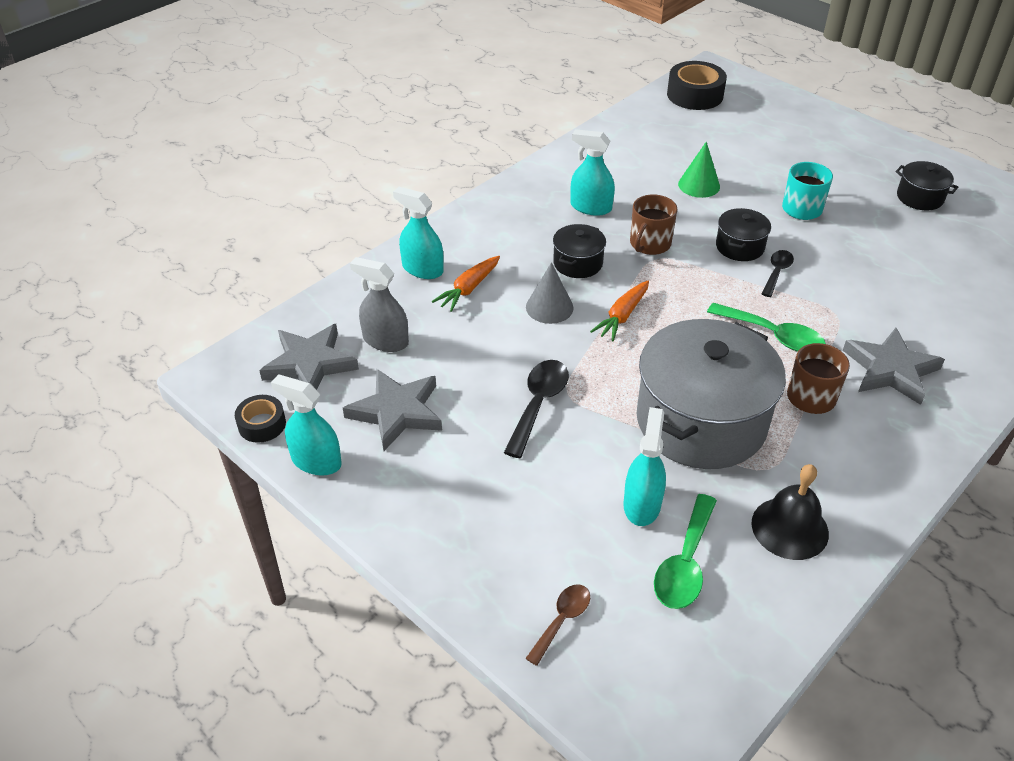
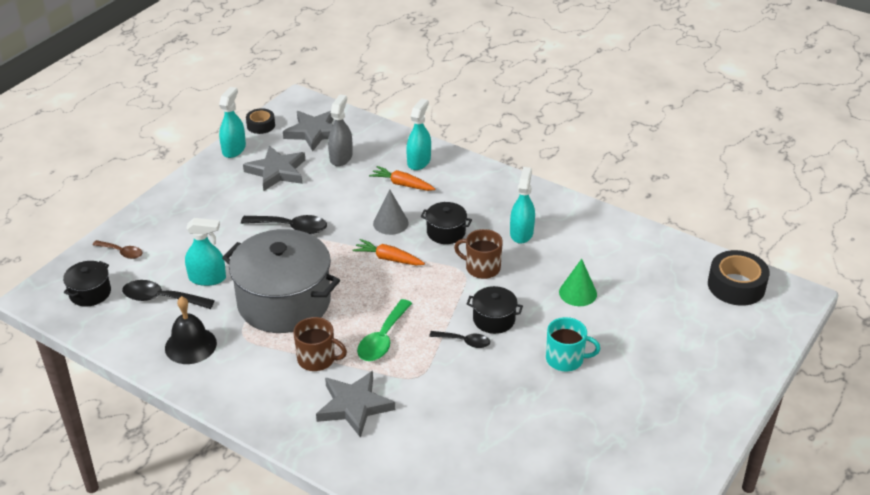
camera: 80 degrees right, 5 degrees down
(685, 564) = (161, 298): green spoon -> black spoon
(920, 197) = (615, 445): black pot -> black pot (90, 293)

